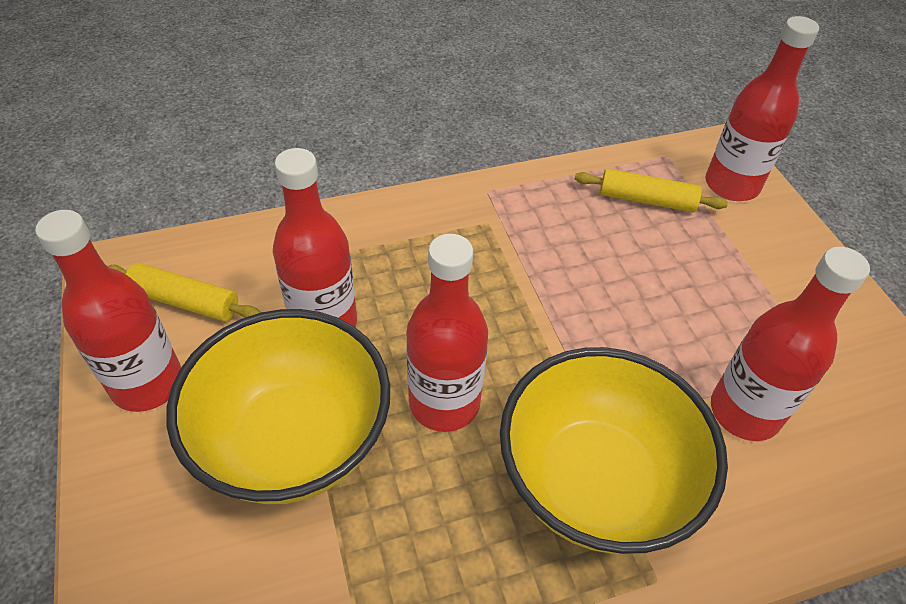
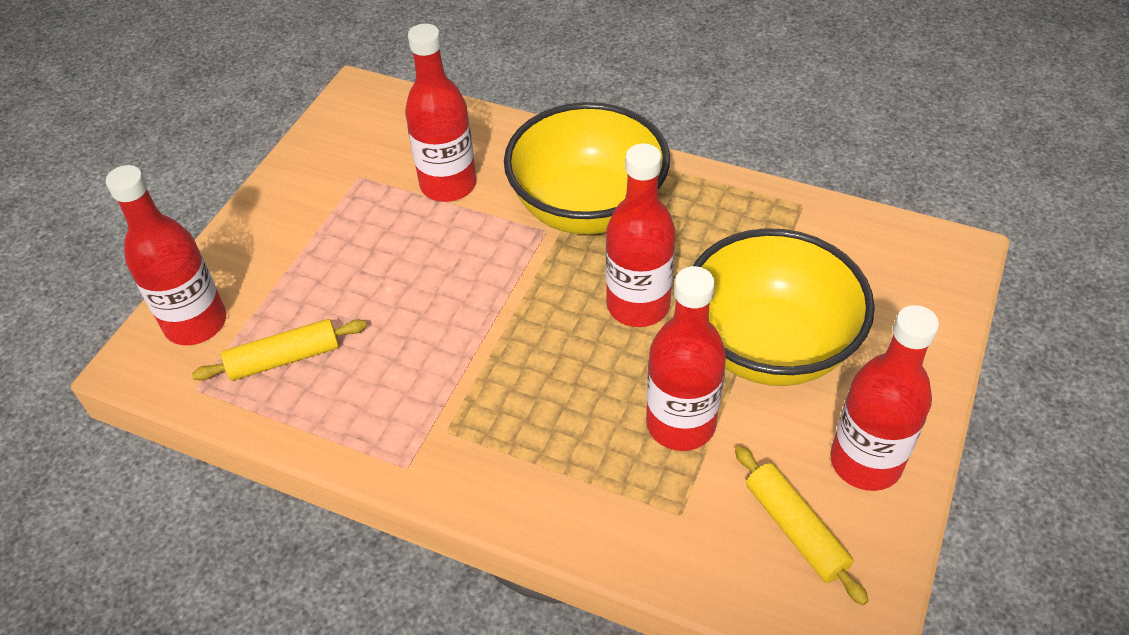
camera: 135 degrees left, 0 degrees up
(646, 200) = (284, 358): yellow rolling pin -> yellow rolling pin turned 75 degrees counterclockwise

